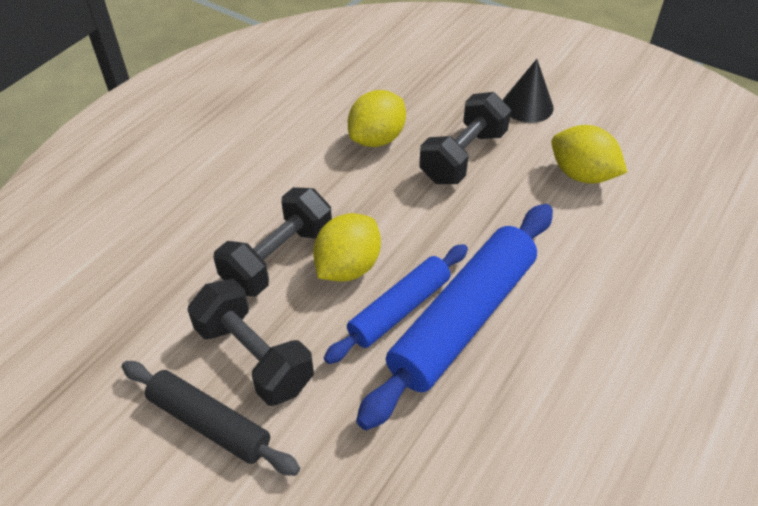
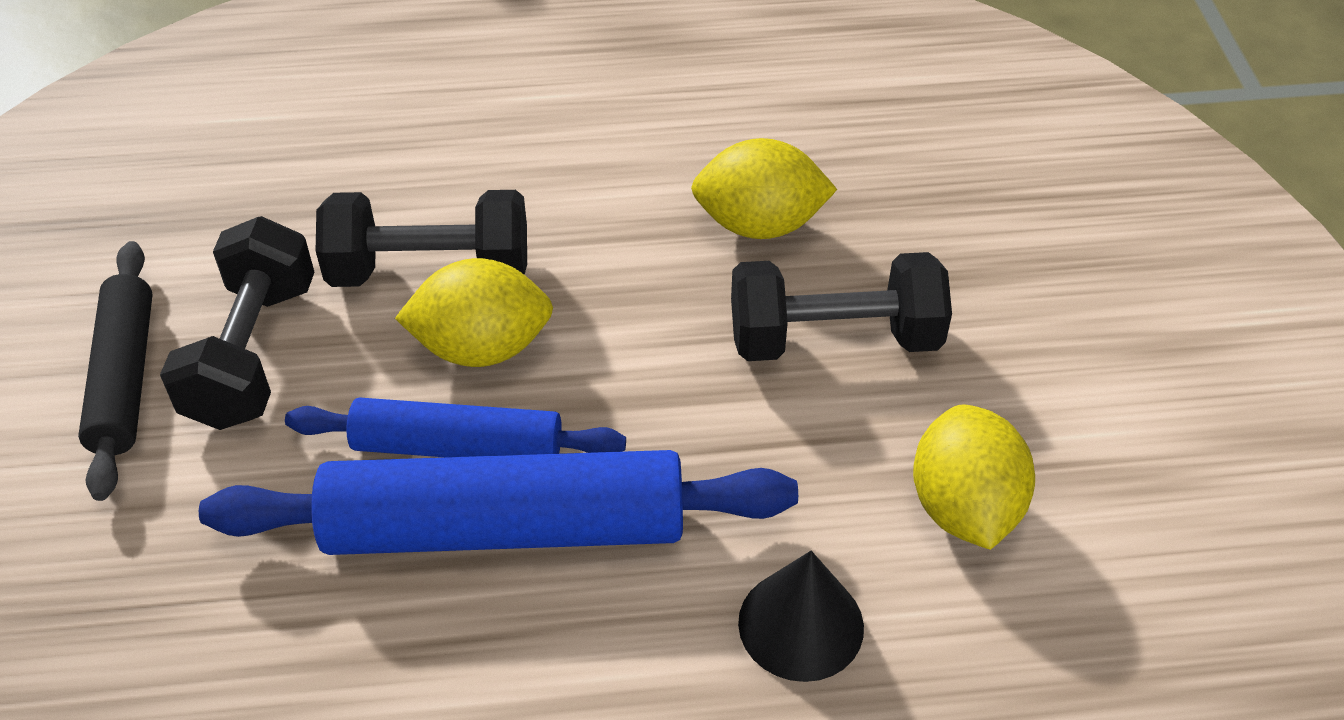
camera: 50 degrees right, 0 degrees up
(527, 106) = (1049, 347): black cone -> black cone (801, 624)

